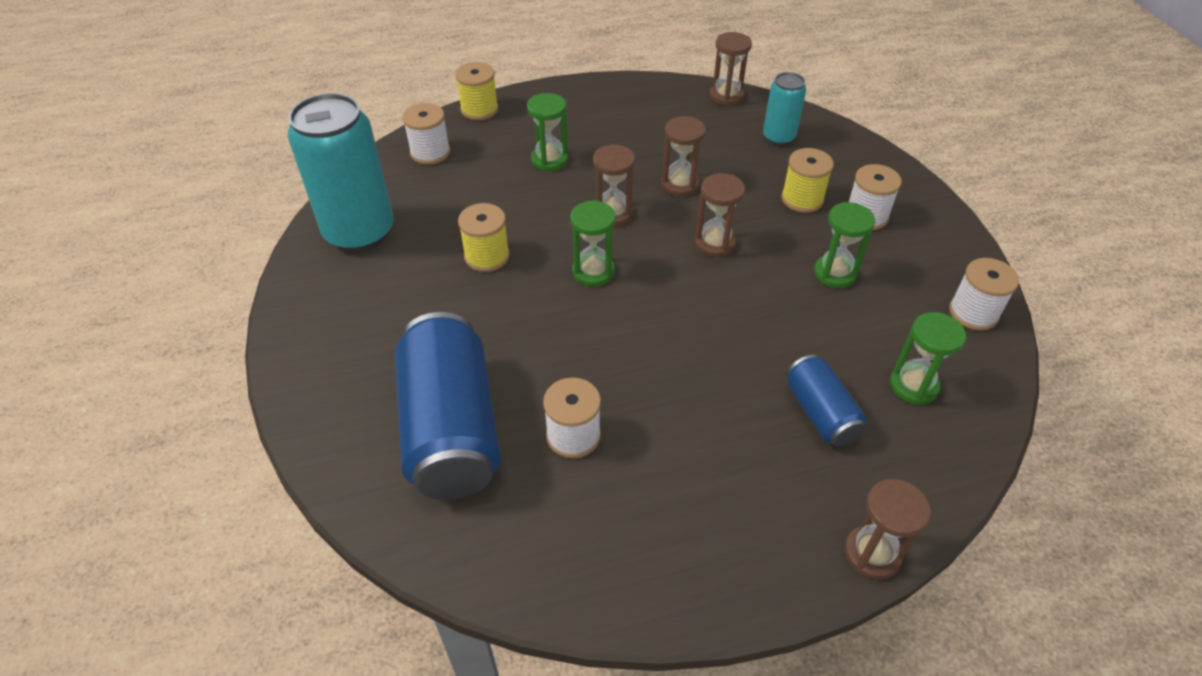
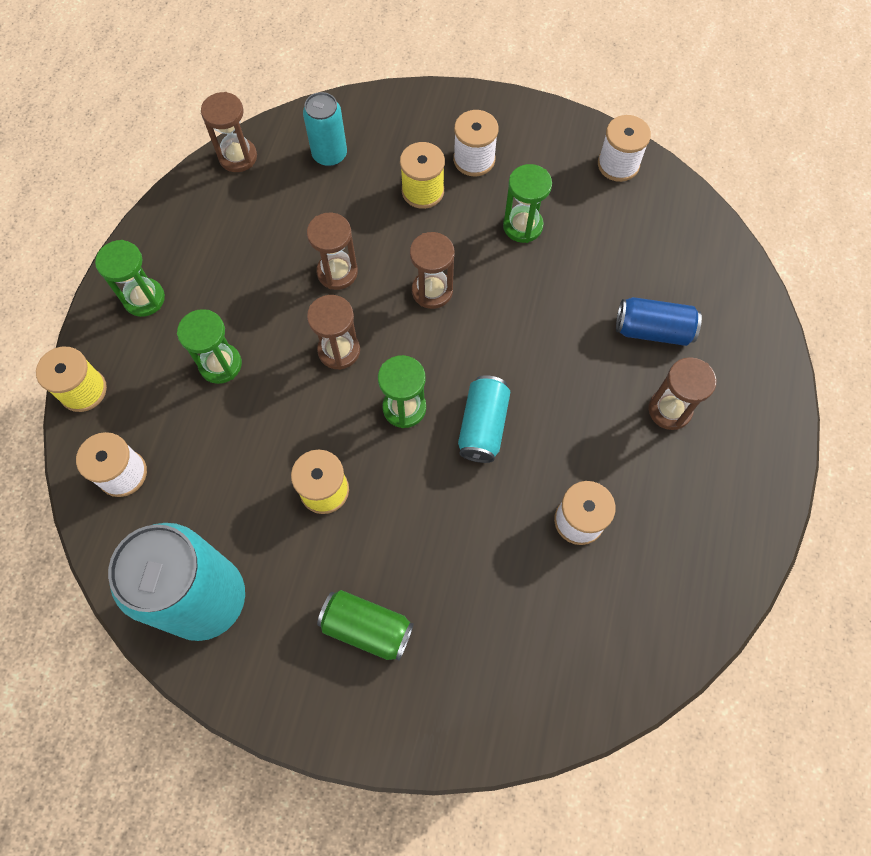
camera: 60 degrees left, 20 degrees up
(385, 330) = (367, 628): none -> green can
(451, 429) = (519, 616): blue can -> none
(616, 328) = (483, 426): none -> turquoise can
(872, 553) = (780, 376): brown hourglass -> brown hourglass (669, 410)
(913, 385) = (661, 253): green hourglass -> green hourglass (144, 298)

